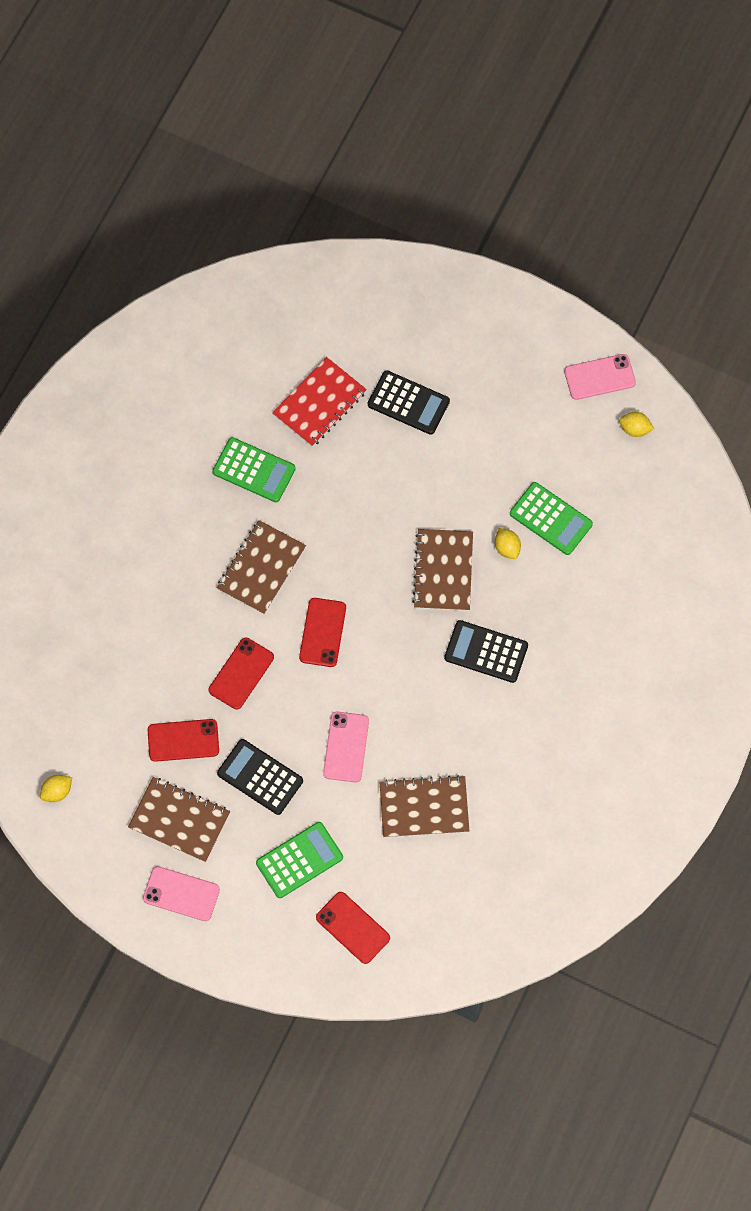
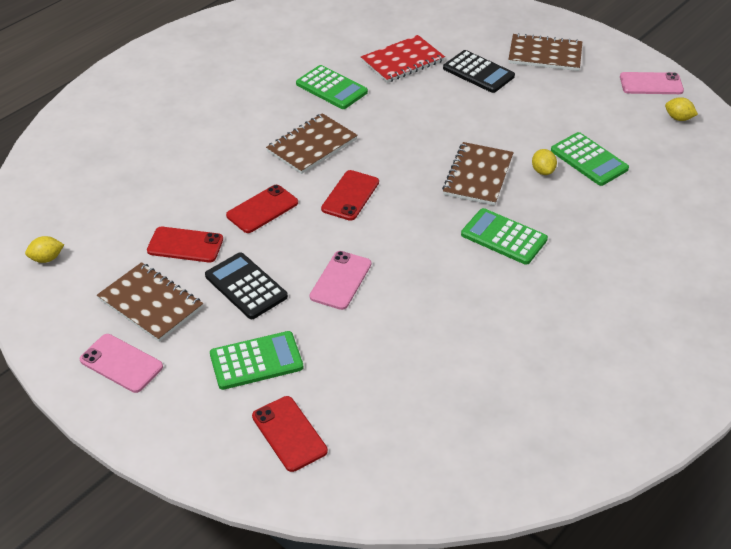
camera: 15 degrees right, 25 degrees down
(424, 808) = (404, 344): brown notebook -> brown notebook (545, 55)
(486, 652) = (504, 237): black calculator -> green calculator

